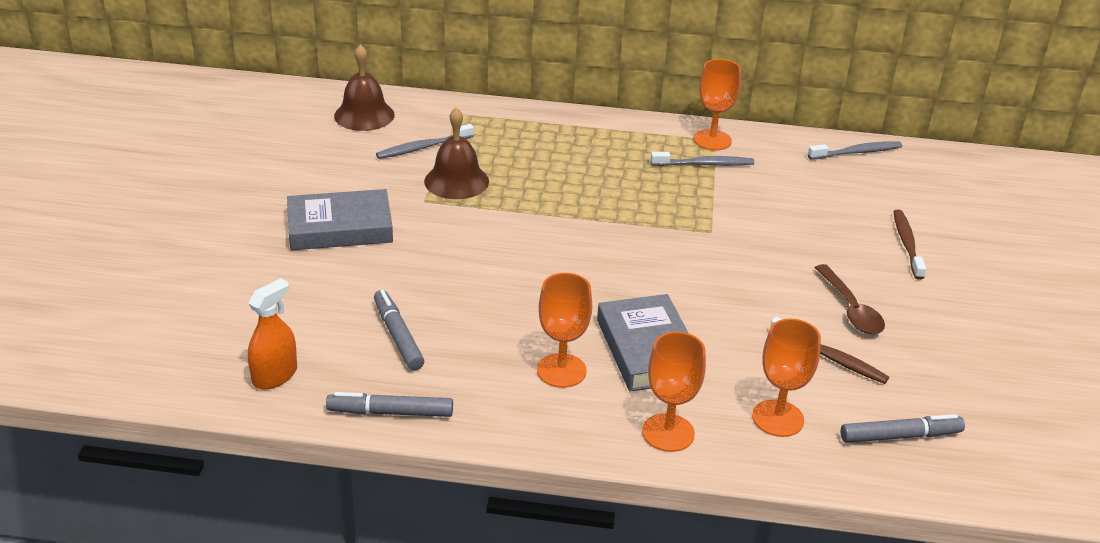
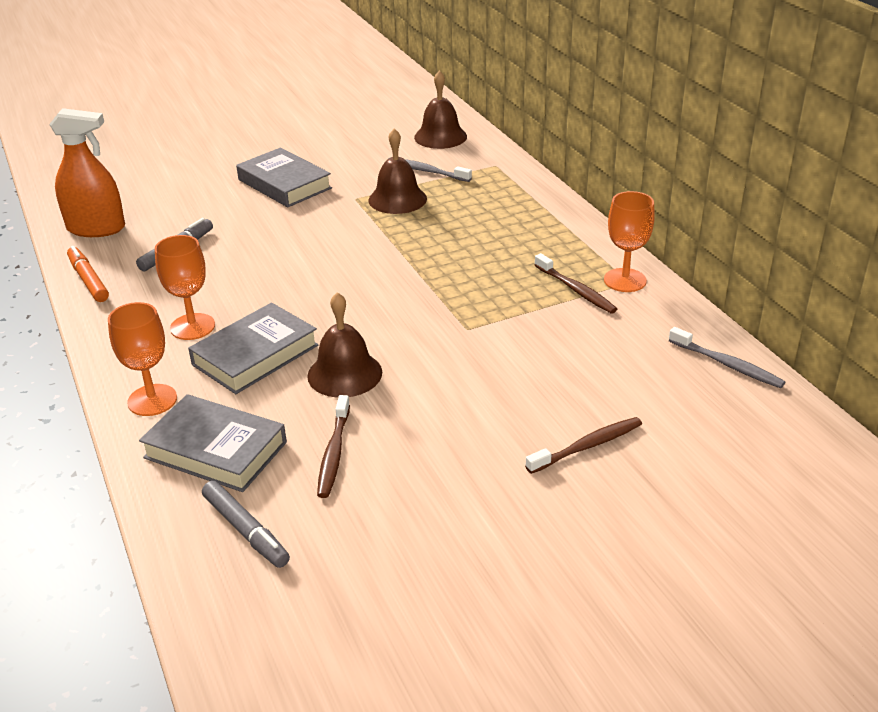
camera: 60 degrees right, 0 degrees up
(275, 375) = (96, 228): orange spray bottle -> orange spray bottle, size x1.52
(390, 412) = (88, 280): grey marker -> orange marker
(704, 164) = (576, 290): grey toothbrush -> brown toothbrush
(722, 313) = (344, 374): none -> brown bell
(778, 418) = (215, 450): orange goblet -> grey book
(850, 308) = (427, 442): brown spoon -> none

